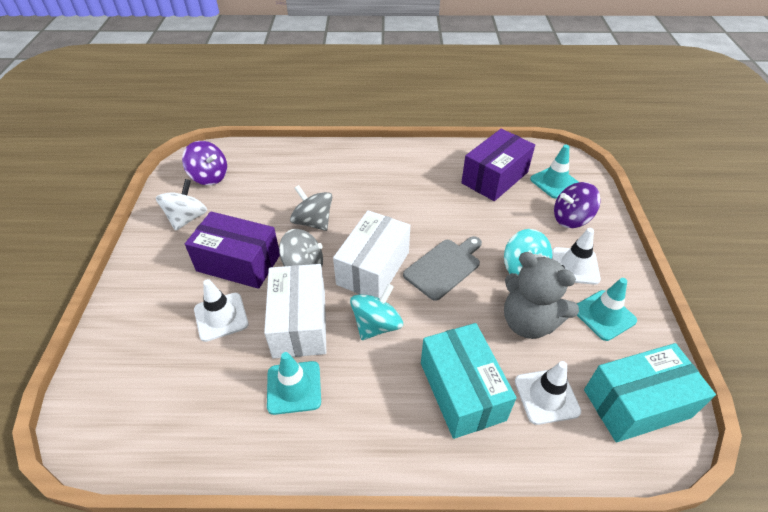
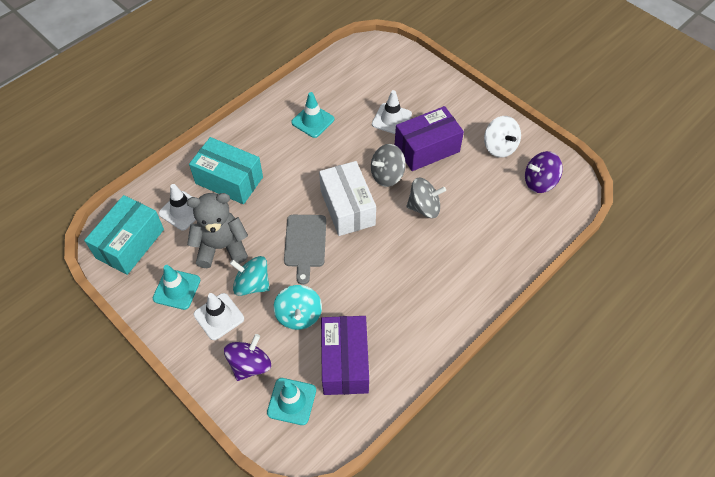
camera: 135 degrees right, 10 degrees up
(299, 323) = (348, 147): white box -> none
(376, 325) = (307, 177): turquoise spinning top -> turquoise spinning top (299, 315)

